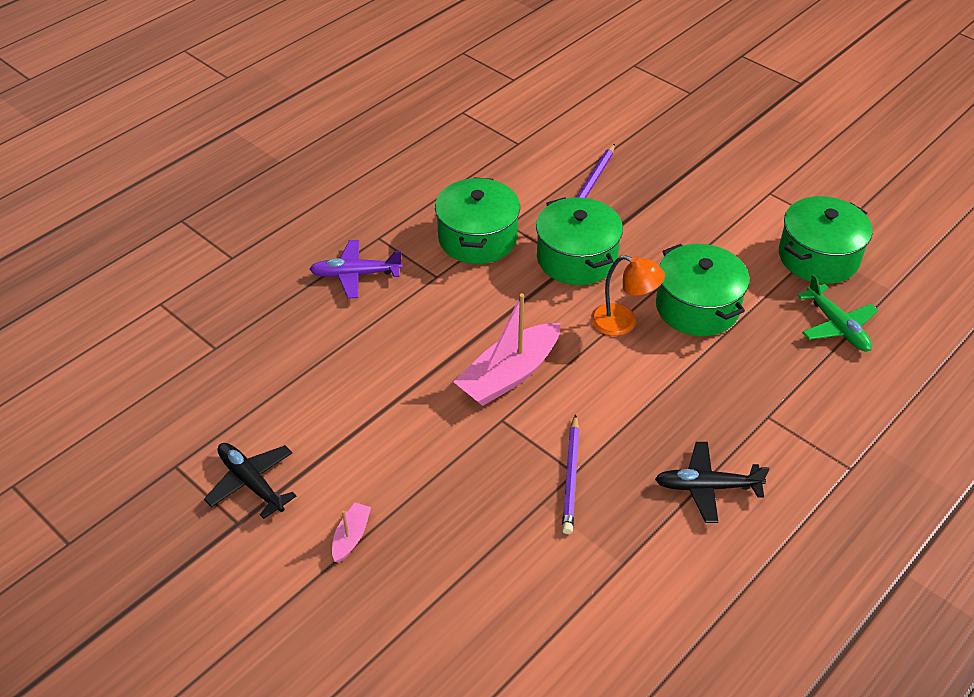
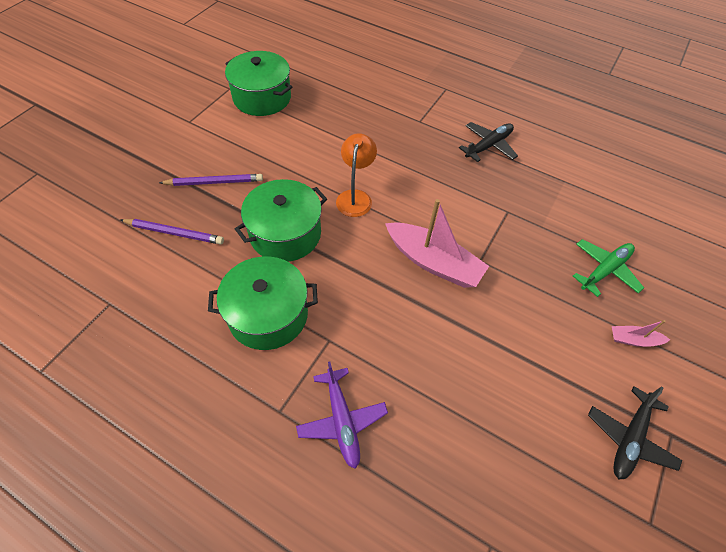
camera: 105 degrees left, 10 degrees up
(571, 476) = (512, 213): purple pencil -> purple pencil (214, 182)
(697, 307) = (328, 157): green pot -> none
(707, 487) = (488, 146): black plane -> black plane turned 120 degrees counterclockwise
(837, 326) = (329, 91): green plane -> green plane (604, 270)

